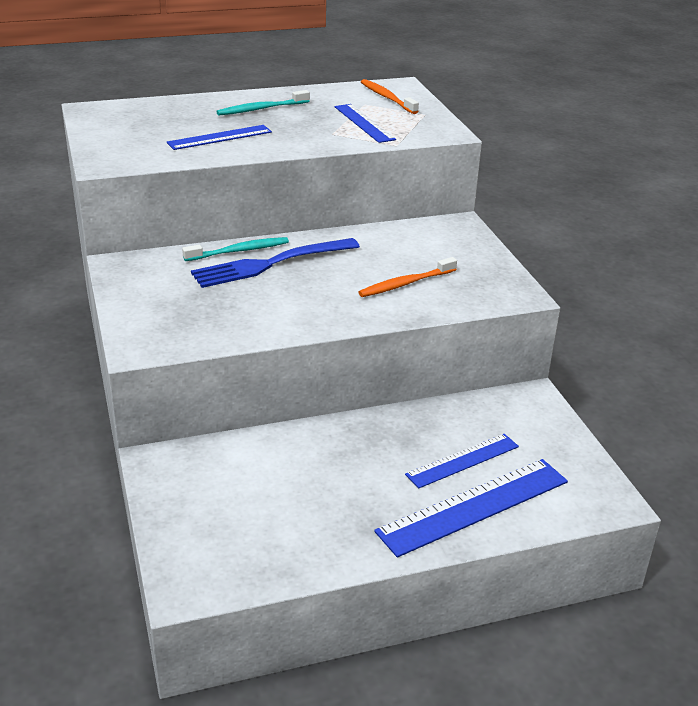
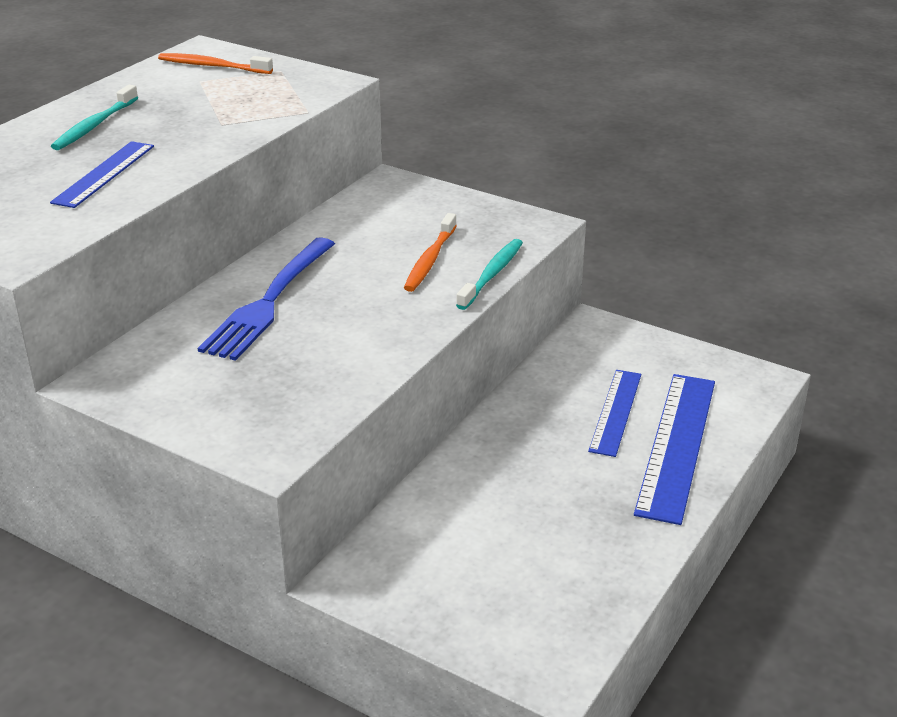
camera: 40 degrees left, 0 degrees up
(238, 251) = (213, 304): turquoise toothbrush -> turquoise toothbrush (491, 275)
(364, 123) = (236, 101): blue ruler -> none

